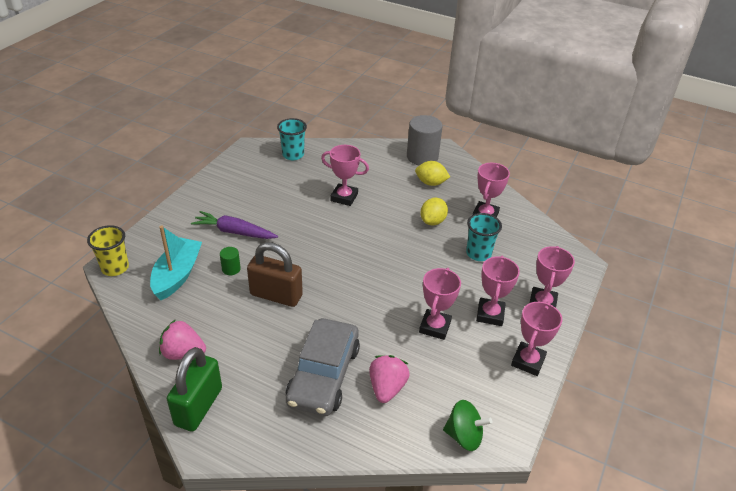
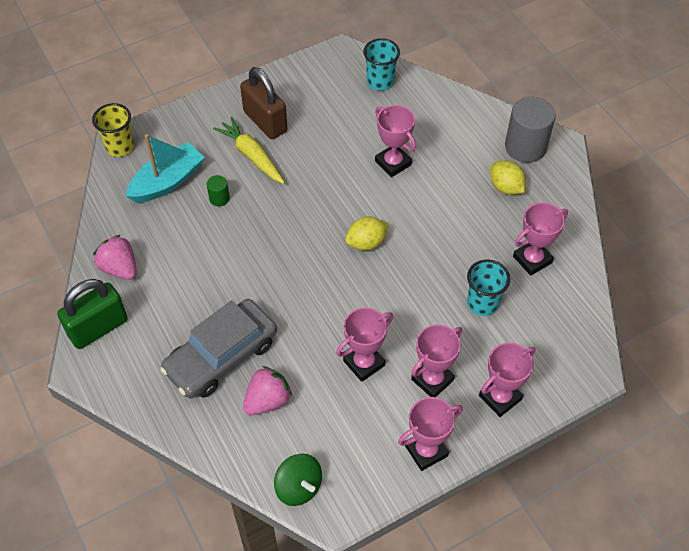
camera: 35 degrees right, 15 degrees up
(234, 232) = (251, 156): purple carrot -> yellow carrot
(276, 295) = (240, 249): brown padlock -> brown padlock (265, 121)
(432, 221) = (465, 238): yellow lemon -> yellow lemon (366, 243)

